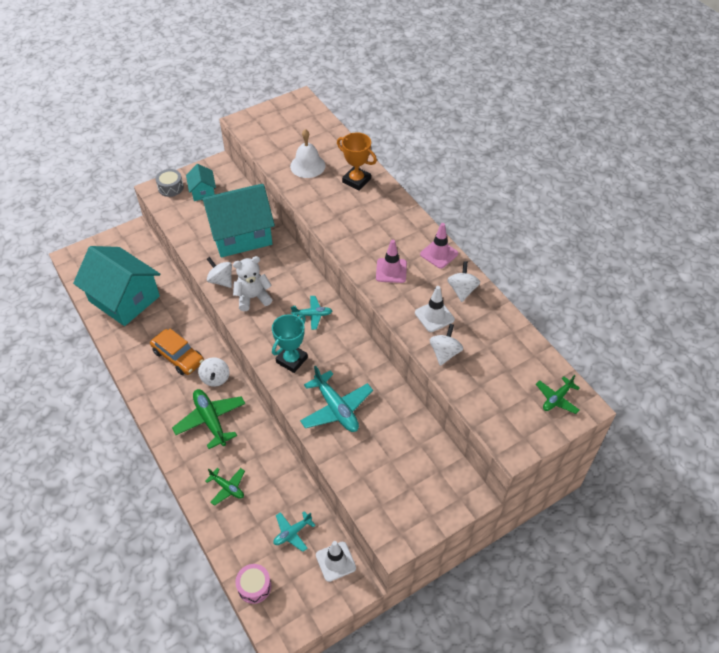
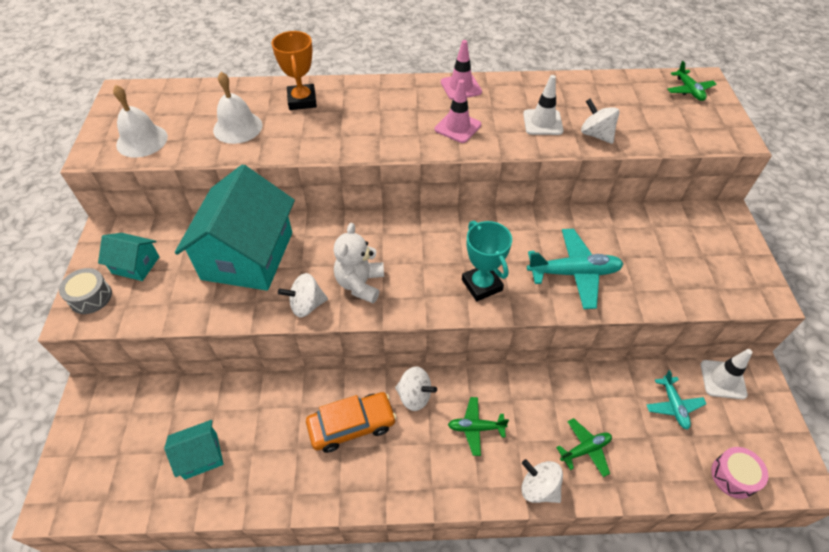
camera: 60 degrees left, 0 degrees up
(124, 299) = (201, 456): turquoise house -> turquoise house, size x0.46
(210, 420) = (476, 428): green plane -> green plane, size x0.58
(265, 133) = (142, 140): none -> white bell
(312, 315) = (428, 240): turquoise plane -> none
(356, 181) = (302, 100): orange trophy -> orange trophy turned 75 degrees counterclockwise
(462, 290) = (520, 92): white spinning top -> white spinning top (539, 488)

